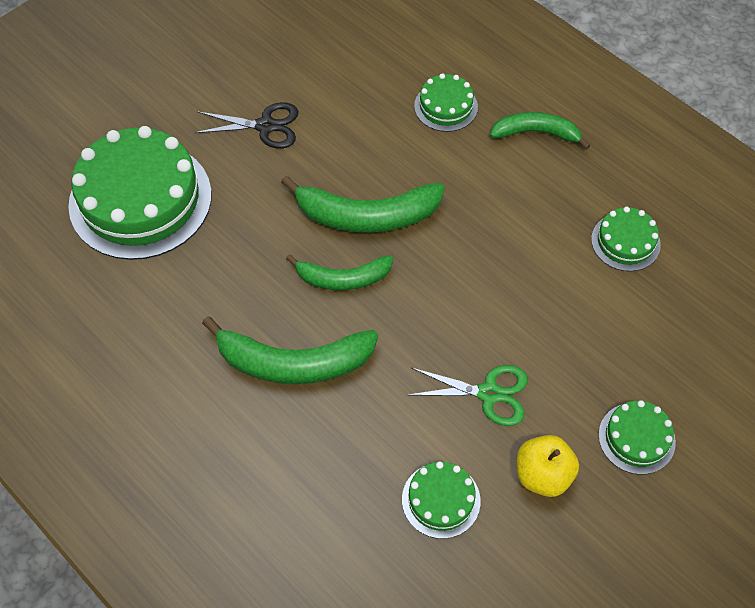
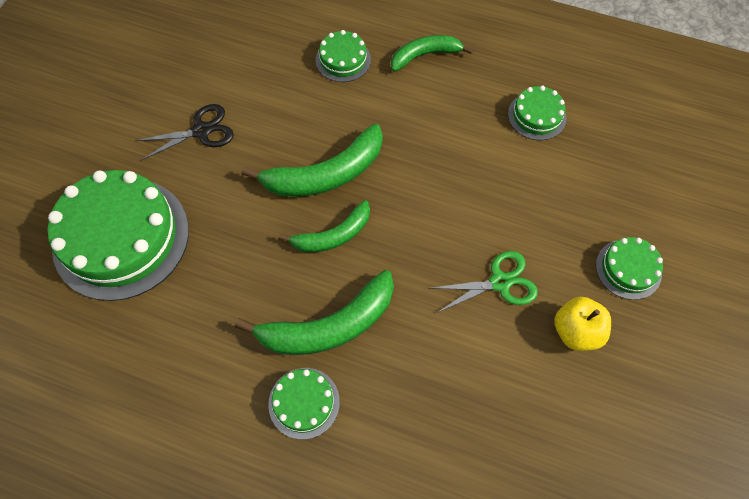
camera: 25 degrees left, 5 degrees up
(441, 500) = (509, 390): green cake -> green cake (304, 403)

